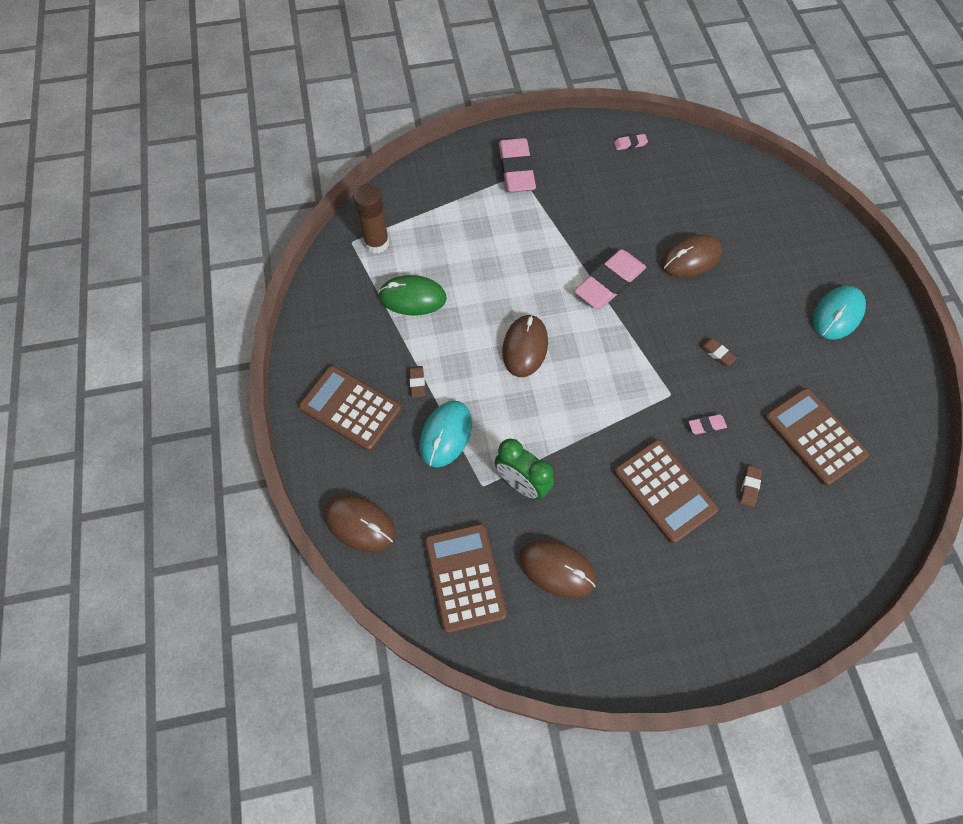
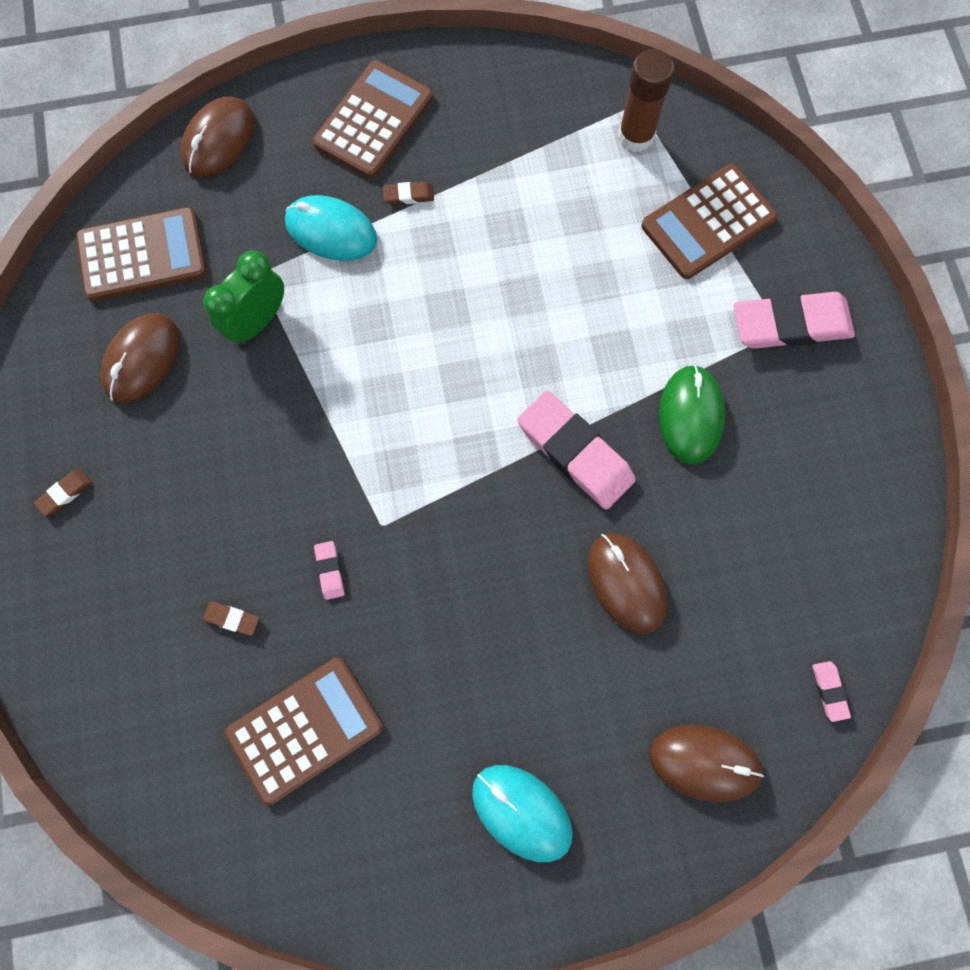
camera: 90 degrees right, 10 degrees up
(412, 298) = (543, 185): green mouse -> green mouse (690, 415)
(525, 347) = (462, 330): brown mouse -> brown mouse (704, 762)
(630, 144) = (865, 507): pink eraser -> pink eraser (829, 691)
(664, 490) = (235, 501): brown calculator -> brown calculator (708, 222)
(717, 353) = (450, 602): brown eraser -> brown eraser (65, 493)

